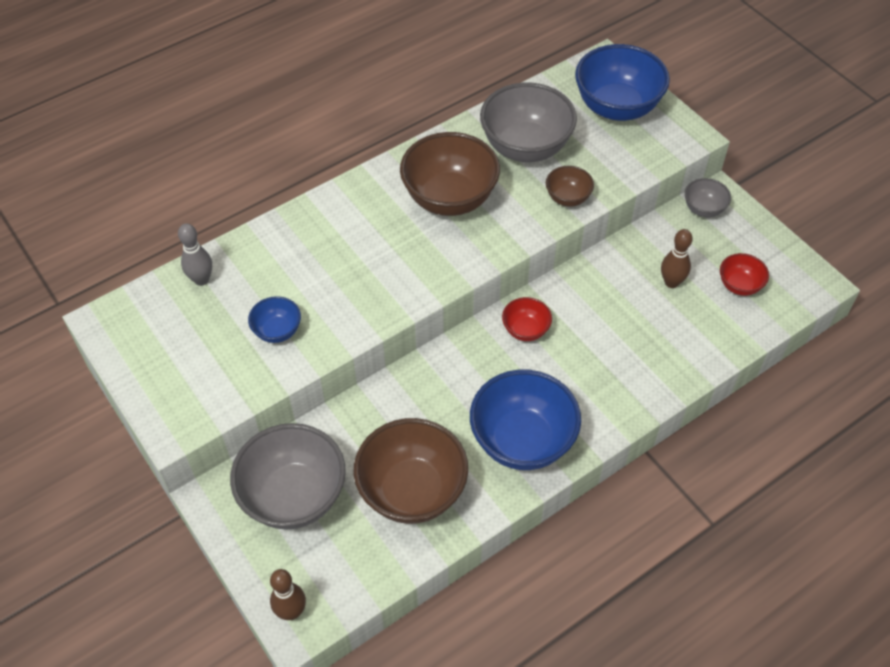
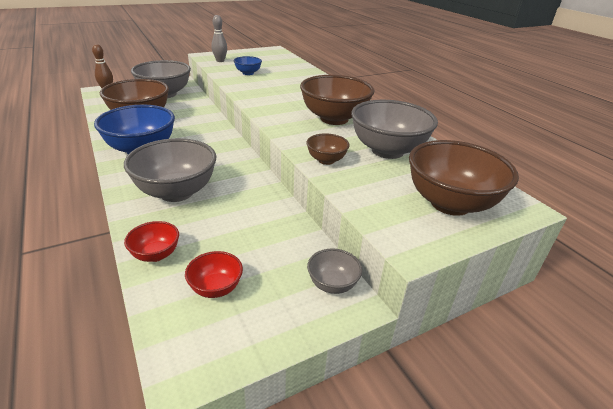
camera: 95 degrees right, 20 degrees down
(201, 279) = (289, 63): grey bowling pin -> grey bowling pin (220, 61)
(525, 330) = (228, 162): red bowl -> red bowl (156, 254)
(611, 362) = (176, 192): none -> grey bowl
(617, 107) = (450, 203): blue bowl -> brown bowl
(671, 282) = (241, 239): brown bowling pin -> none

